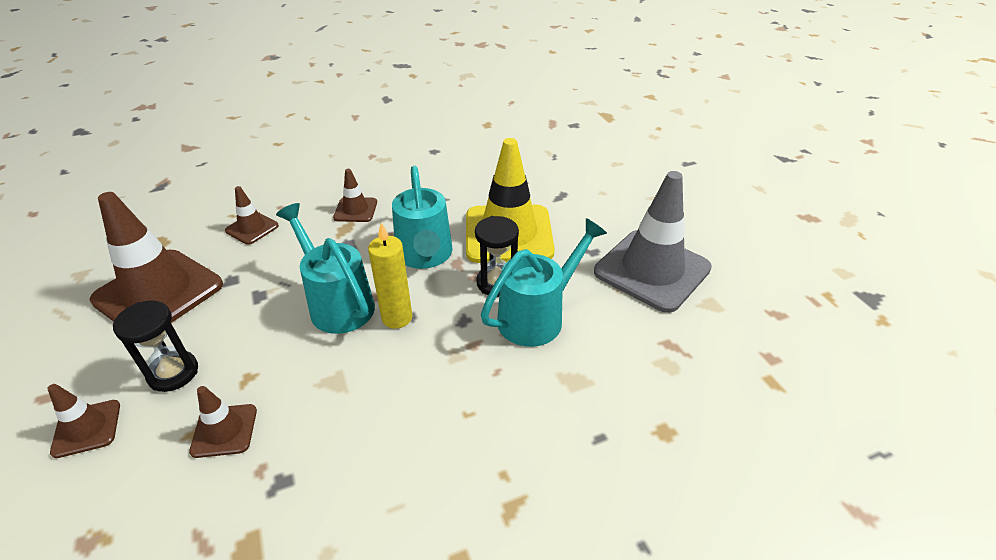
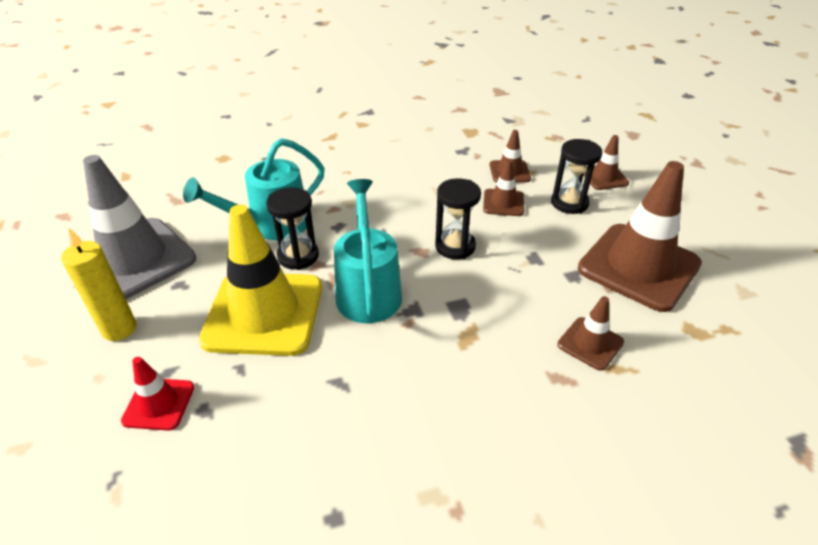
camera: 175 degrees left, 0 degrees up
(337, 303) = (455, 246): turquoise watering can -> black hourglass
(355, 210) = (460, 367): brown traffic cone -> brown traffic cone (503, 203)
(397, 318) = (397, 231): yellow candle -> yellow candle (119, 329)
(552, 183) = (159, 404): none -> red traffic cone

